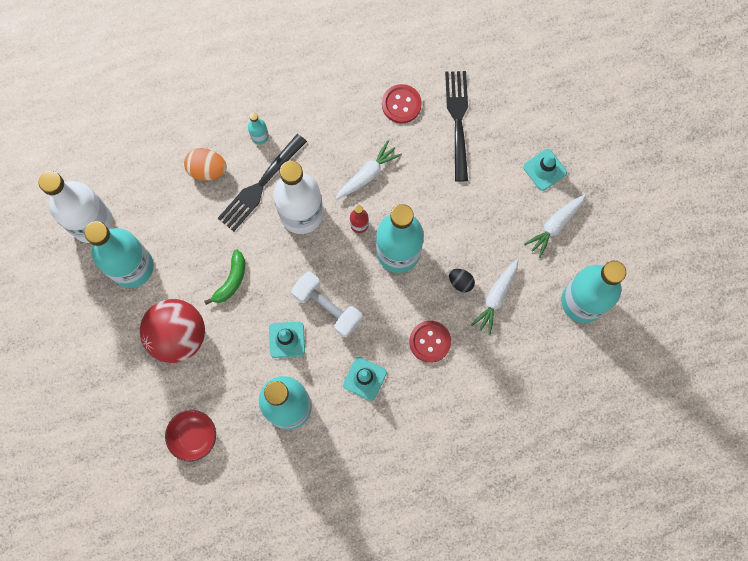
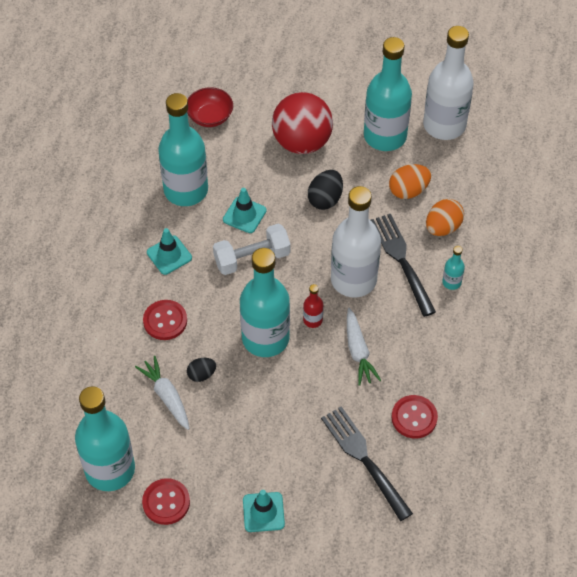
camera: 120 degrees right, 20 degrees down
(183, 216) = (408, 191): none -> orange egg
(231, 280) = (325, 199): green banana -> black egg
(458, 121) = (365, 460): black fork -> black fork turned 150 degrees counterclockwise
(555, 225) = (200, 488): white carrot -> none
(581, 243) = (166, 502): none -> red button

